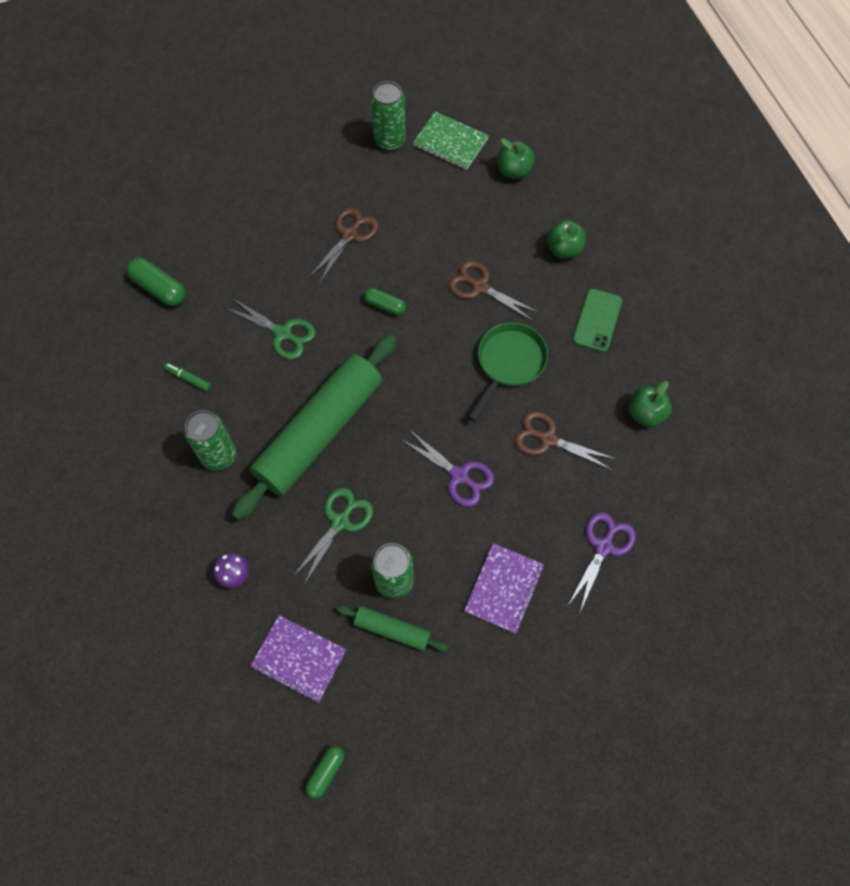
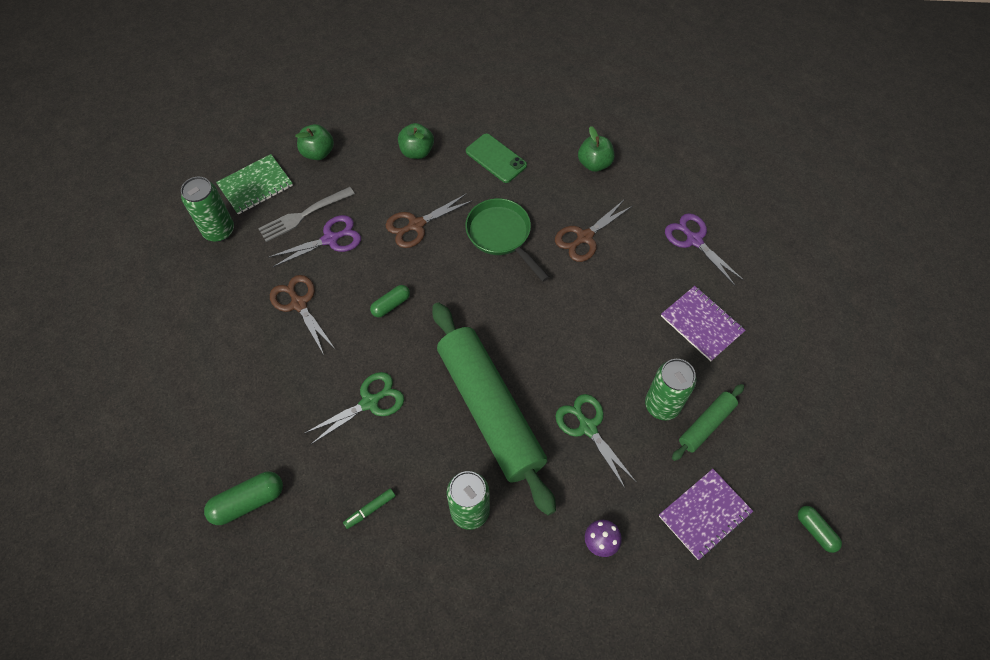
camera: 65 degrees left, 5 degrees down
(440, 194) = (303, 215): none -> grey fork
(459, 476) = (587, 315): purple scissors -> purple scissors (330, 239)

